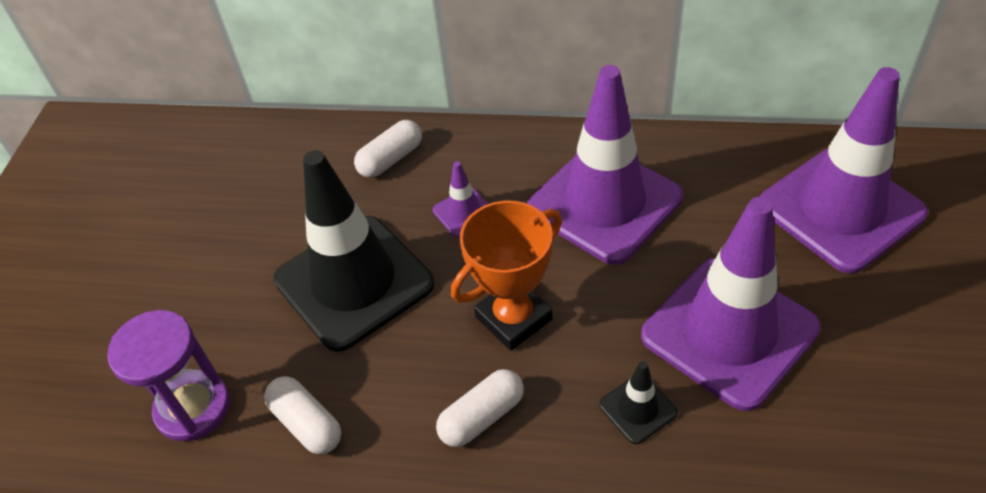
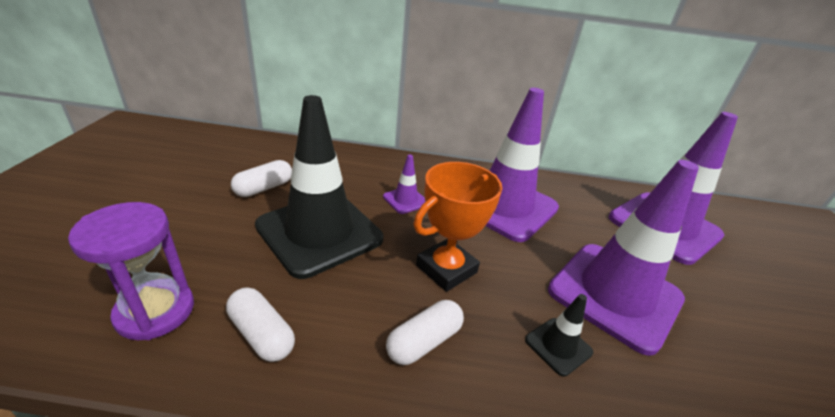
camera: 10 degrees left, 15 degrees down
(391, 159) = (354, 166): white capsule -> white capsule (264, 188)

